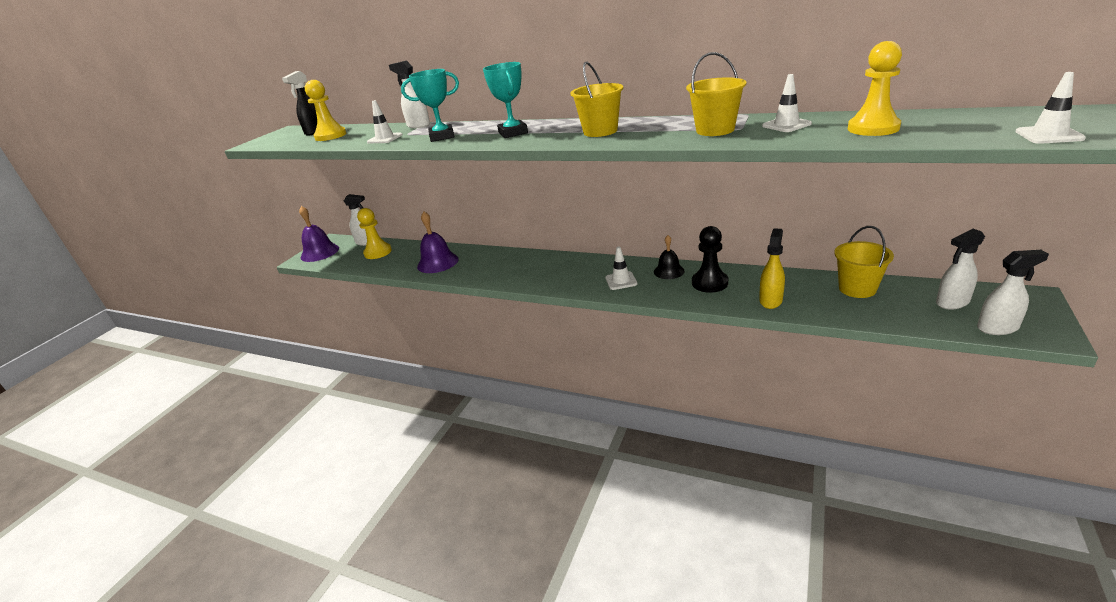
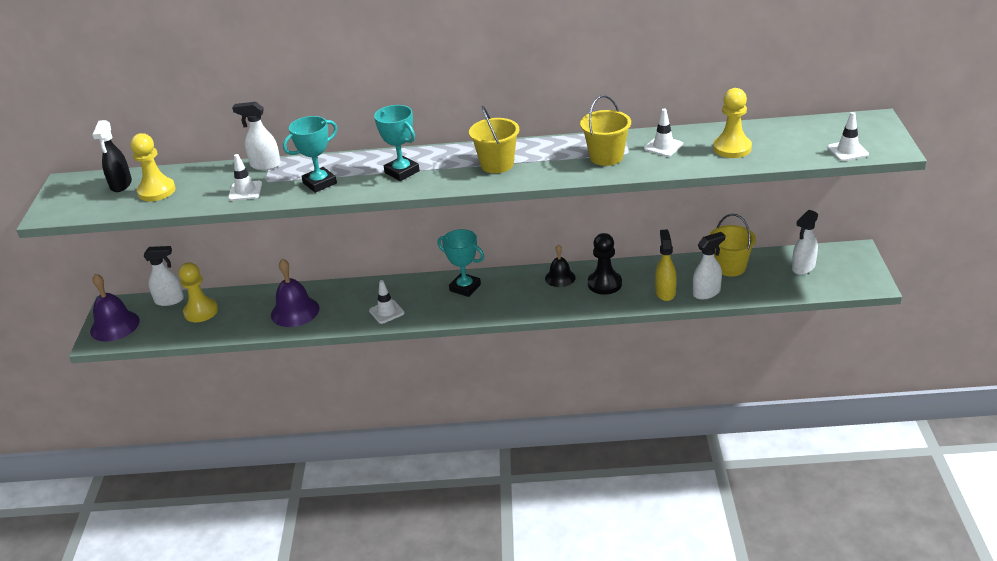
camera: 25 degrees left, 5 degrees up
(579, 266) = (465, 287): none -> turquoise trophy
(621, 281) = (519, 297): white traffic cone -> white traffic cone (386, 312)
(998, 328) = (838, 285): white spray bottle -> white spray bottle (707, 292)

